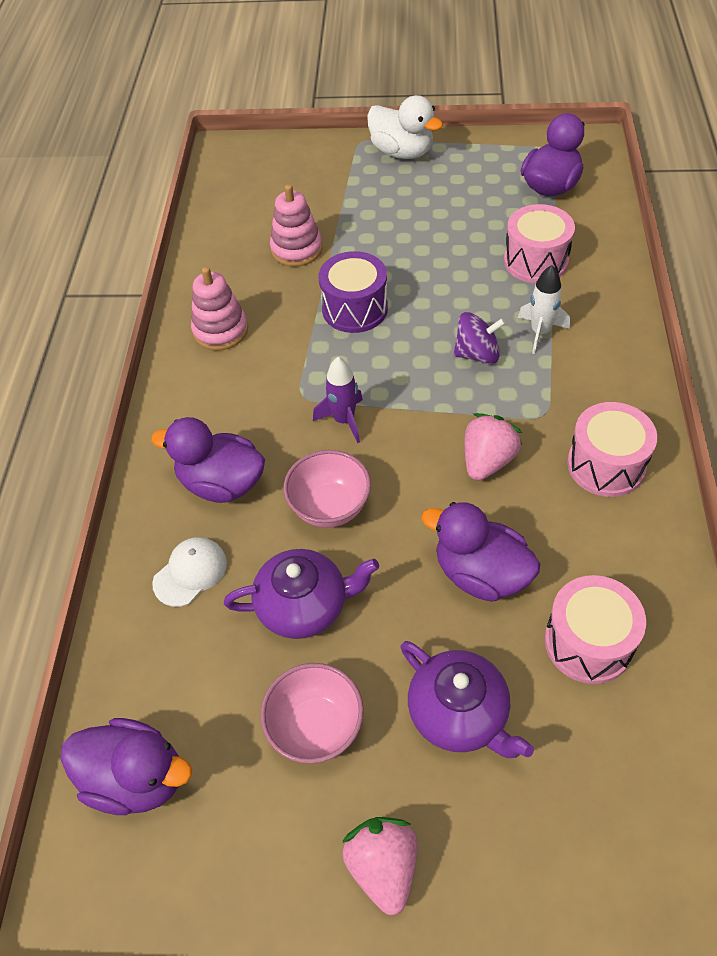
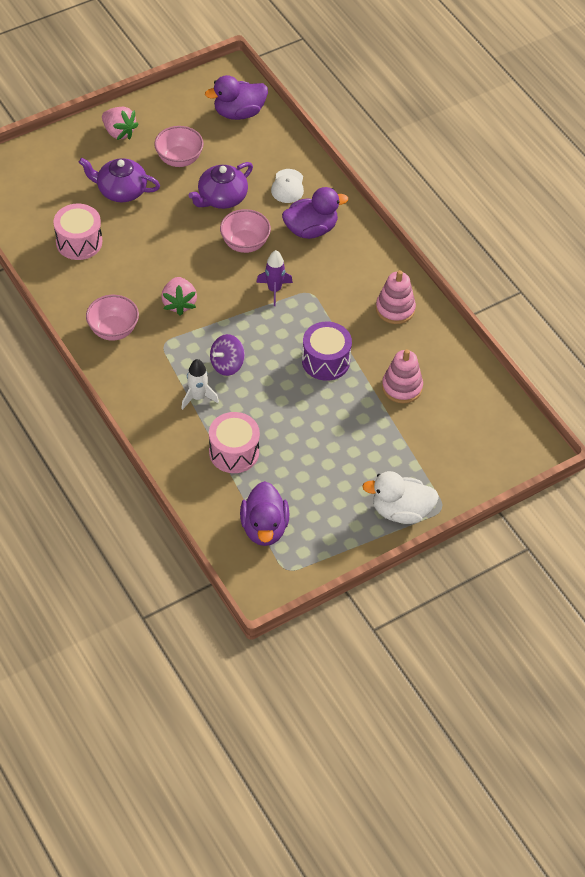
camera: 140 degrees right, 0 degrees up
(481, 574) = (147, 248): purple duck -> none
(606, 465) = (113, 330): pink drum -> pink bowl

